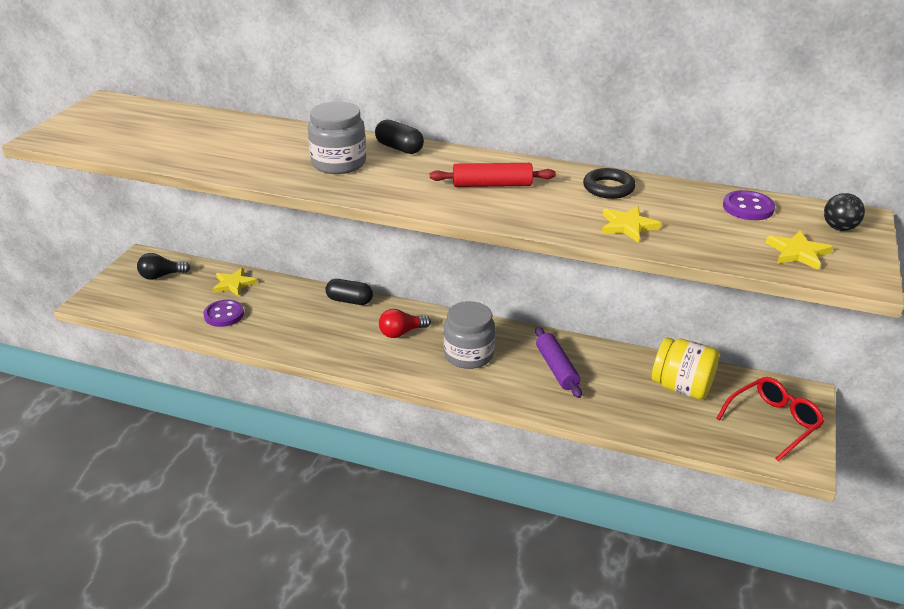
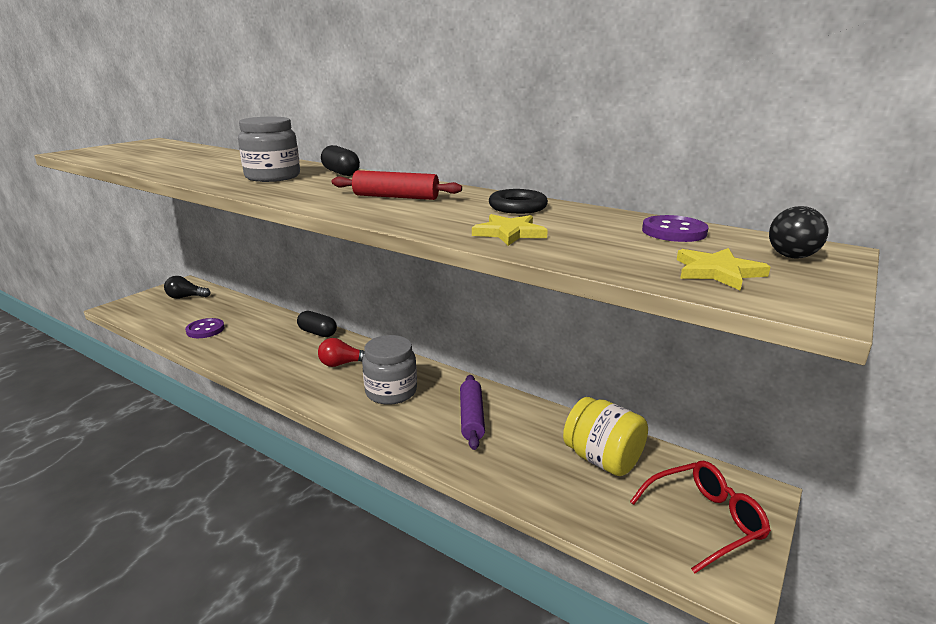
camera: 15 degrees right, 10 degrees down
(233, 284) = (234, 309): yellow star -> none

